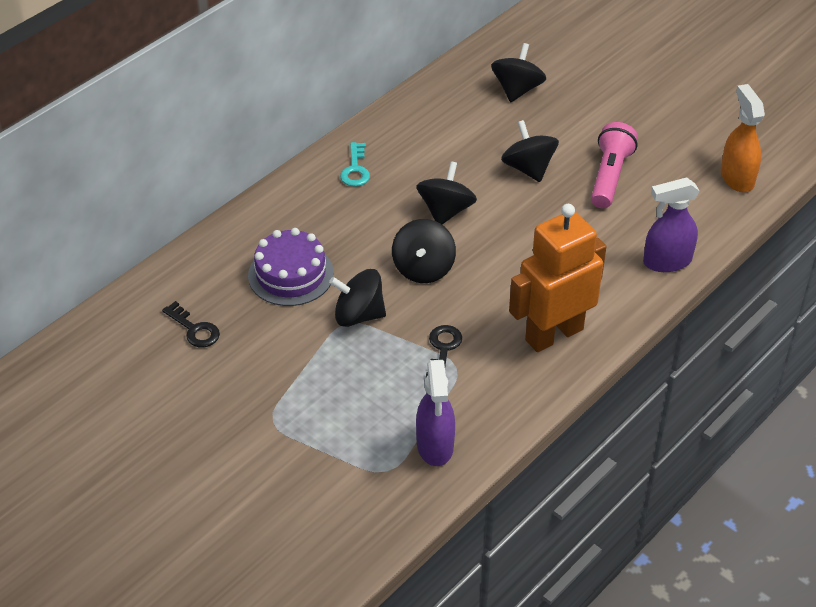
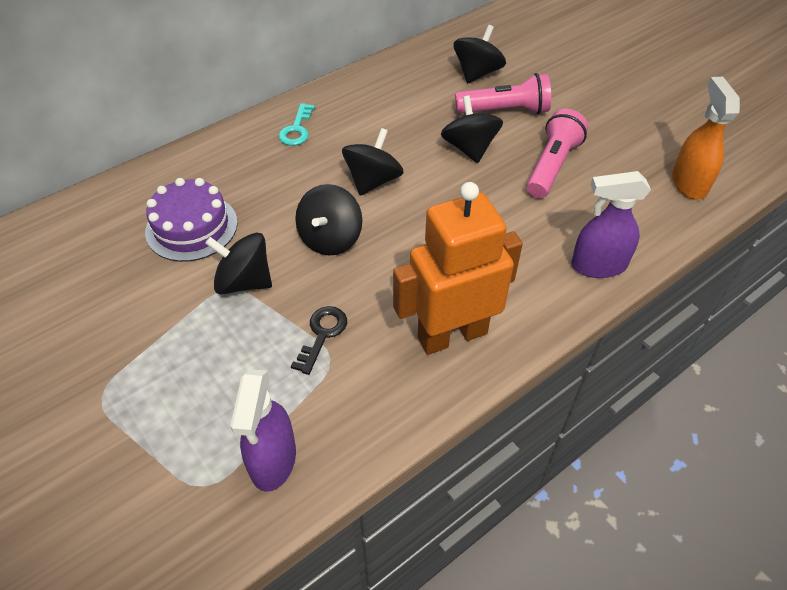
camera: 10 degrees right, 5 degrees up
(194, 329) = (68, 273): black key -> none
(554, 126) = (505, 110): none -> pink flashlight

